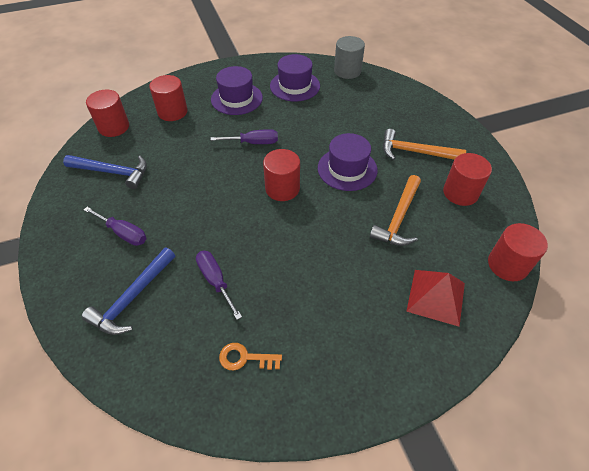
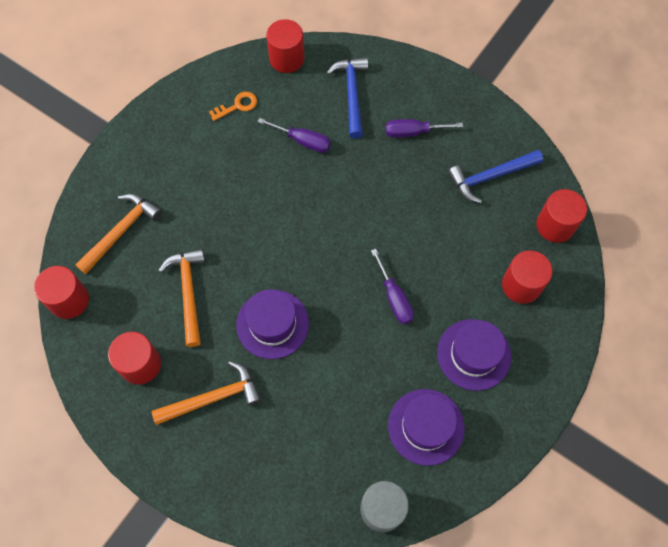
camera: 145 degrees right, 15 degrees up
(253, 143) = (394, 298): purple screwdriver -> purple screwdriver turned 75 degrees counterclockwise
(282, 188) = (319, 258): red cylinder -> red cylinder (286, 59)
(436, 296) = (121, 231): red pyramid -> orange hammer

